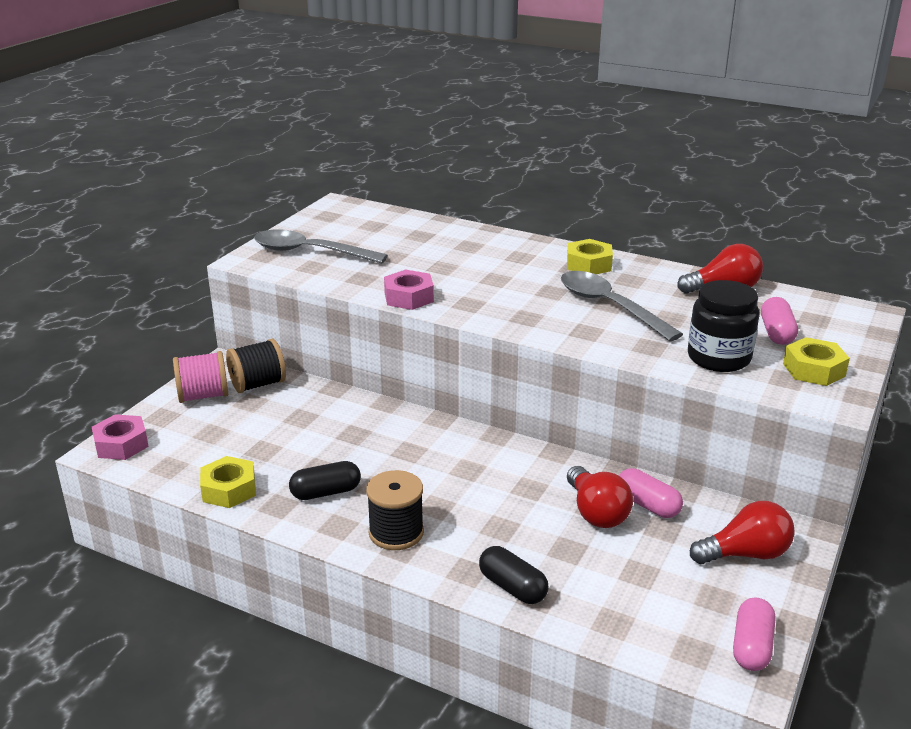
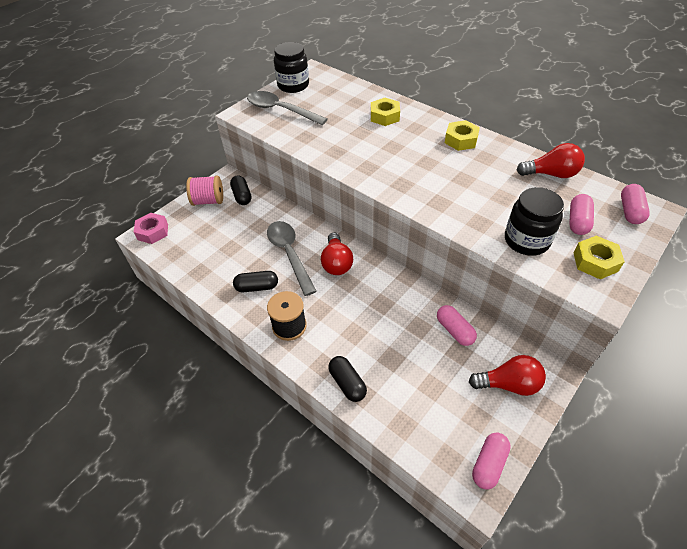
camera: 15 degrees right, 20 degrees up
(229, 489) = (202, 276): yellow nut -> yellow nut (384, 116)
(258, 384) = (242, 196): black spool -> black capsule
(317, 223) = (293, 85): none -> black jar
(409, 297) = (330, 157): pink nut -> none
(596, 512) = (419, 331): red light bulb -> red light bulb (336, 263)
(610, 306) = (463, 181): grey spoon -> grey spoon (289, 254)
(837, 316) = (630, 211): none -> pink capsule

